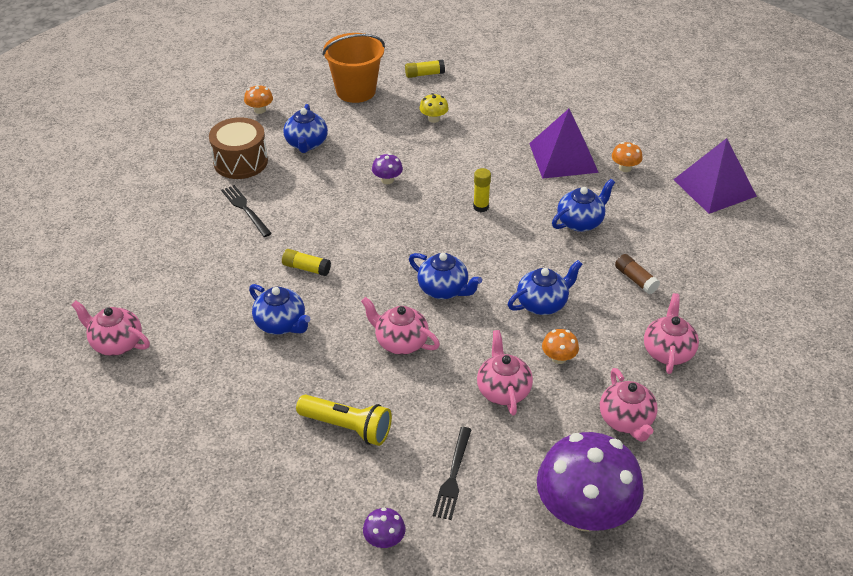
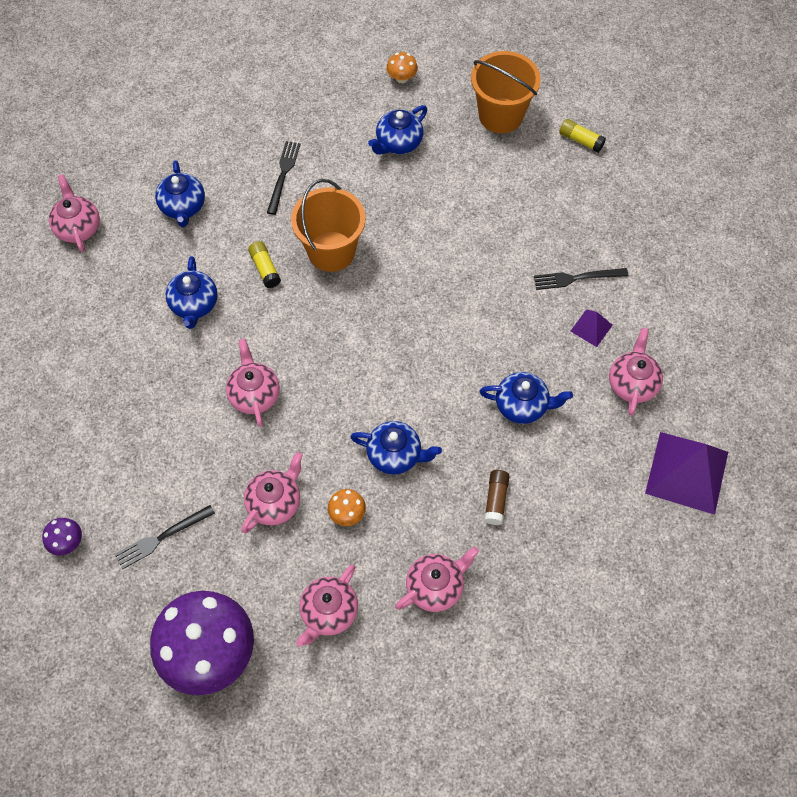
camera: 45 degrees right, 20 degrees up
(240, 161) = (330, 123): brown drum -> none
(341, 228) = (331, 251): none -> orange bucket
(347, 427) = (141, 433): yellow flashlight -> none
(387, 180) = (419, 232): purple mushroom -> none
(433, 119) = (530, 197): yellow mushroom -> none
(444, 289) = (338, 375): blue teapot -> blue teapot (183, 207)
(481, 207) = (460, 321): yellow glue stick -> none
(520, 140) = (577, 278): none -> black fork
(563, 157) = (591, 328): purple pyramid -> purple pyramid, size x0.47
(625, 168) = (632, 383): orange mushroom -> pink teapot

